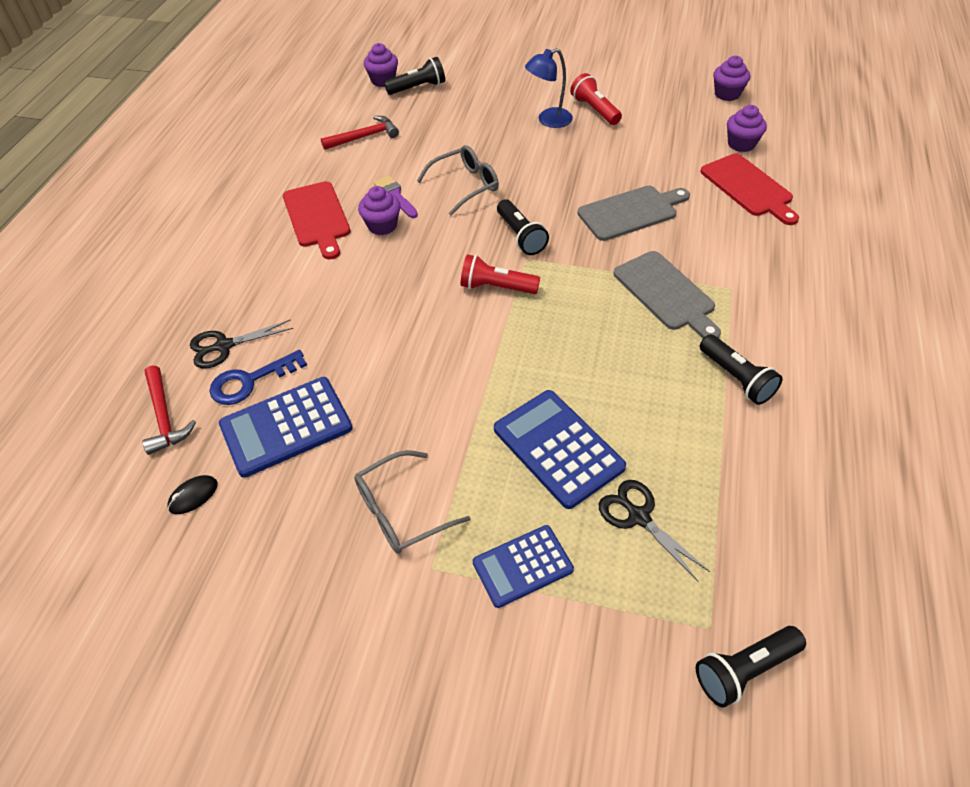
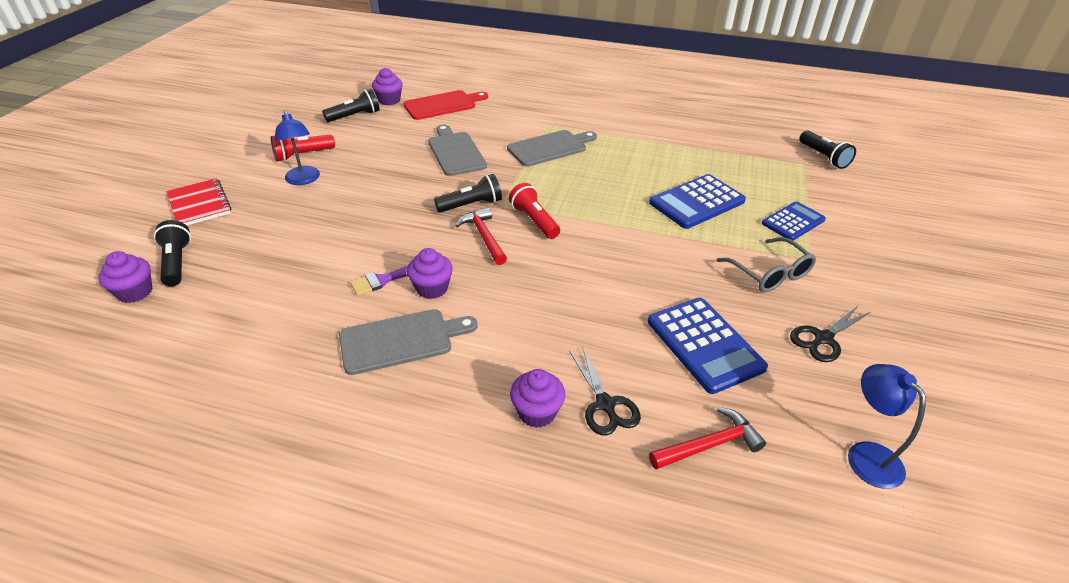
camera: 90 degrees left, 10 degrees down
(120, 544) = (866, 455): none -> blue lamp
(193, 496) = (796, 404): black mouse -> none
(250, 381) = (653, 376): blue key -> none
(317, 217) = (401, 340): red cutting board -> grey cutting board
(364, 137) = (257, 306): red hammer -> red hammer (484, 237)
(465, 186) = (386, 233): grey glasses -> none
(496, 287) = (534, 220): red flashlight -> red flashlight turned 135 degrees clockwise
(499, 76) = (199, 204): none -> red notebook
(522, 566) = (793, 222): blue calculator -> blue calculator turned 105 degrees counterclockwise
(639, 517) = (742, 177): black scissors -> black scissors (823, 338)
(727, 94) = (319, 97): purple cupcake -> purple cupcake (537, 412)
(736, 378) = (628, 134): black flashlight -> black flashlight (355, 116)

